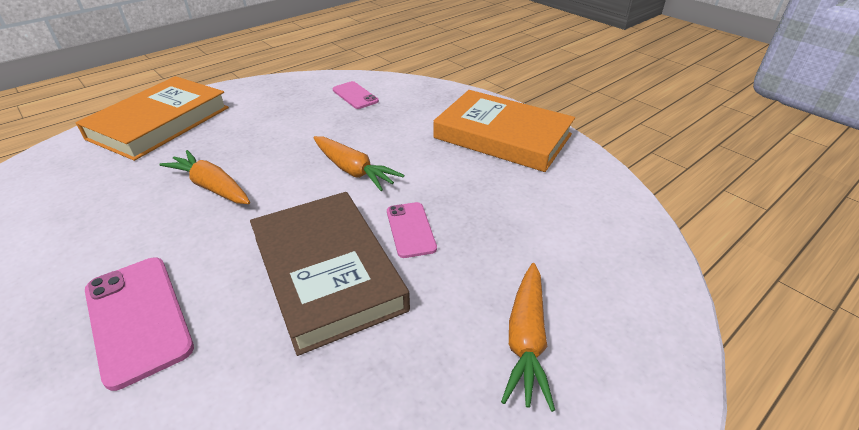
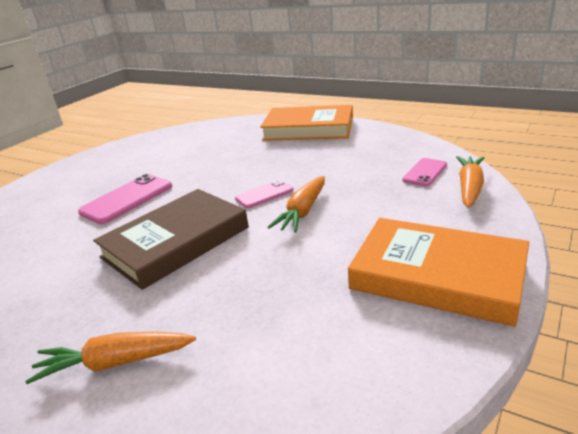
camera: 75 degrees right, 10 degrees down
(211, 187) = (249, 171): orange carrot -> orange carrot (469, 188)
(411, 229) = (237, 263): pink phone -> pink phone (264, 194)
(502, 136) = (437, 276): orange book -> orange book turned 75 degrees counterclockwise

